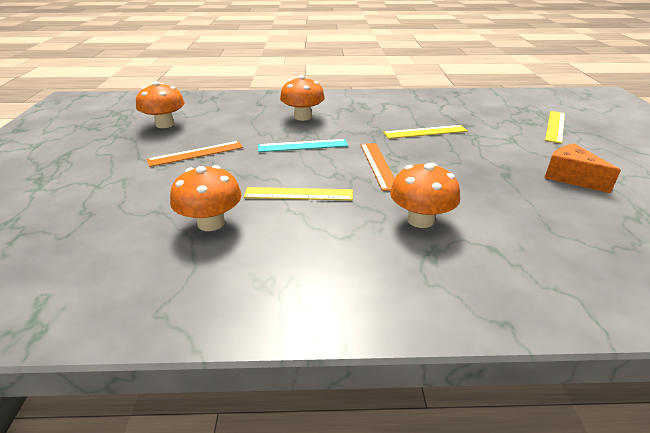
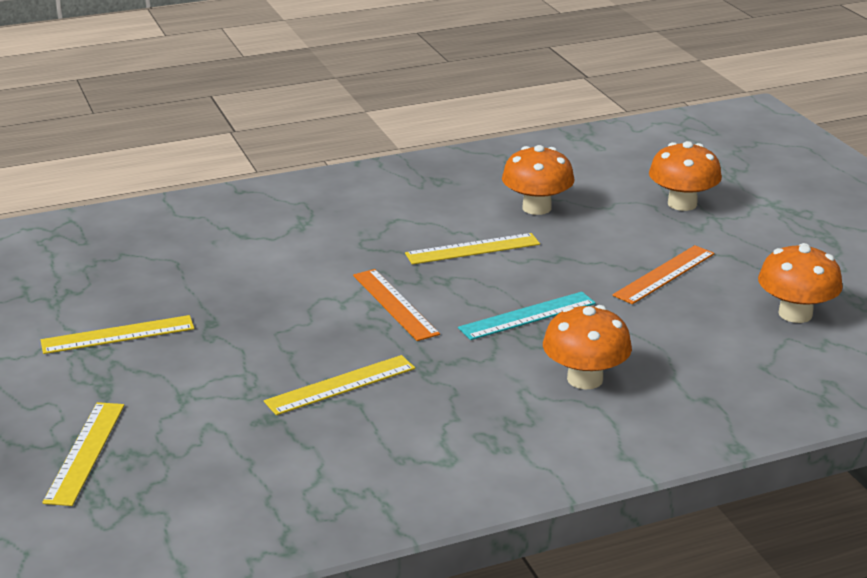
camera: 160 degrees right, 5 degrees down
(420, 220) = (320, 247): orange mushroom -> orange mushroom (682, 204)
(571, 177) = (118, 335): orange cheese -> yellow ruler

